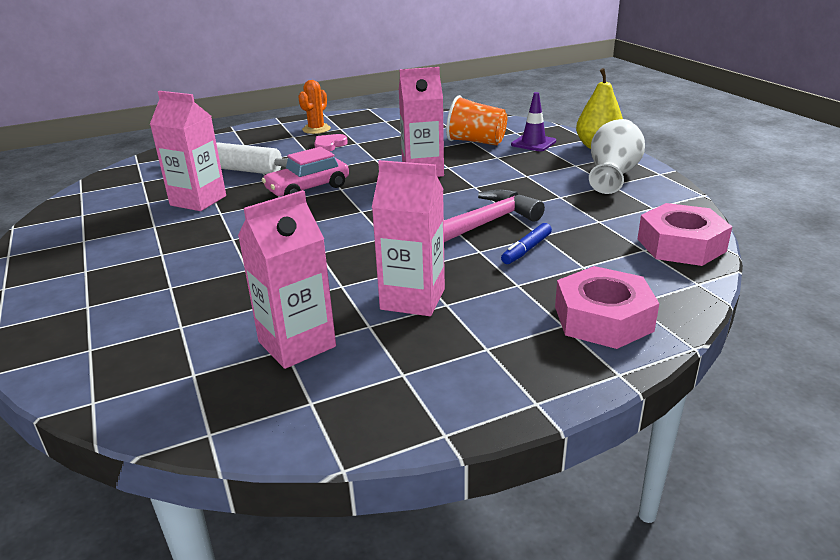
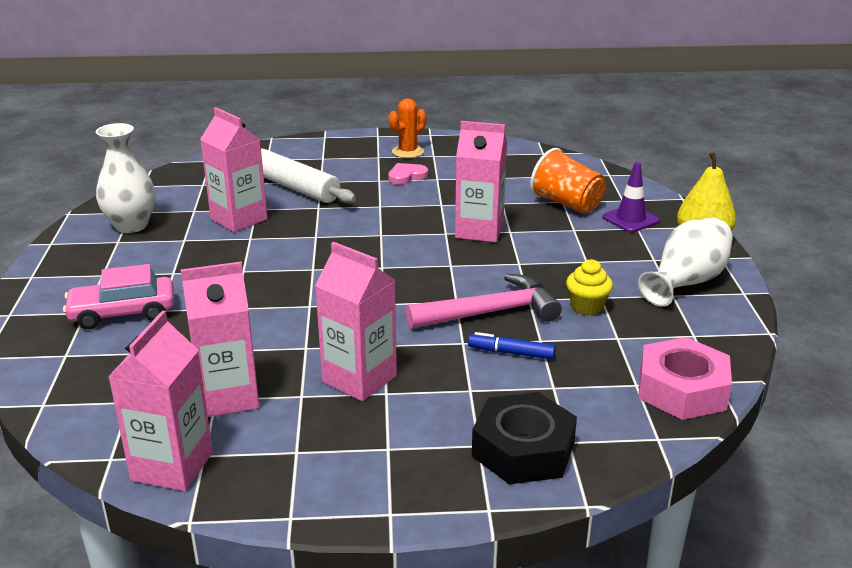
camera: 20 degrees right, 0 degrees up
(90, 225) = (131, 225): none -> white vase
(284, 422) = (172, 466): none -> pink carton
(308, 188) = (349, 227): pink car -> pink car (123, 313)
(526, 249) = (511, 353): blue marker -> blue marker turned 45 degrees clockwise
(555, 205) = (587, 307): none -> yellow cupcake
(603, 318) = (523, 449): pink nut -> black nut

